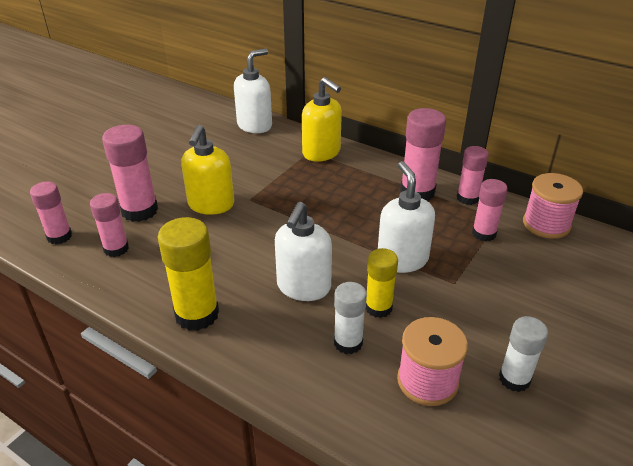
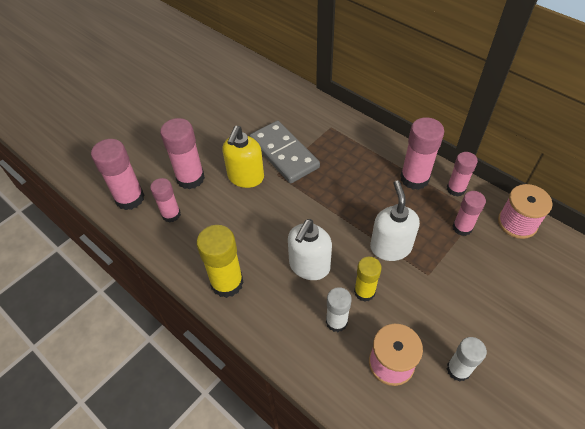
camera: 10 degrees right, 15 degrees up
(59, 236) = (130, 198): pink glue stick -> pink glue stick, size x1.57
(255, 125) = (288, 94): white soap dispenser -> none
(256, 179) = (284, 154): none -> grey domino
(321, 153) = (340, 129): yellow soap dispenser -> none

